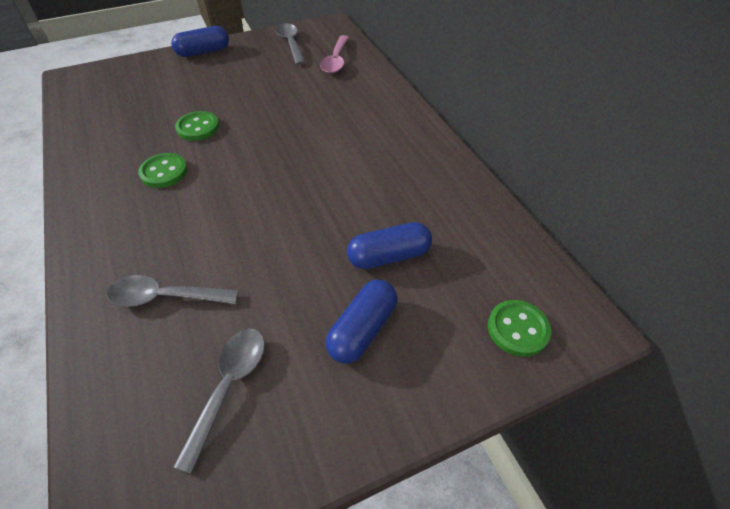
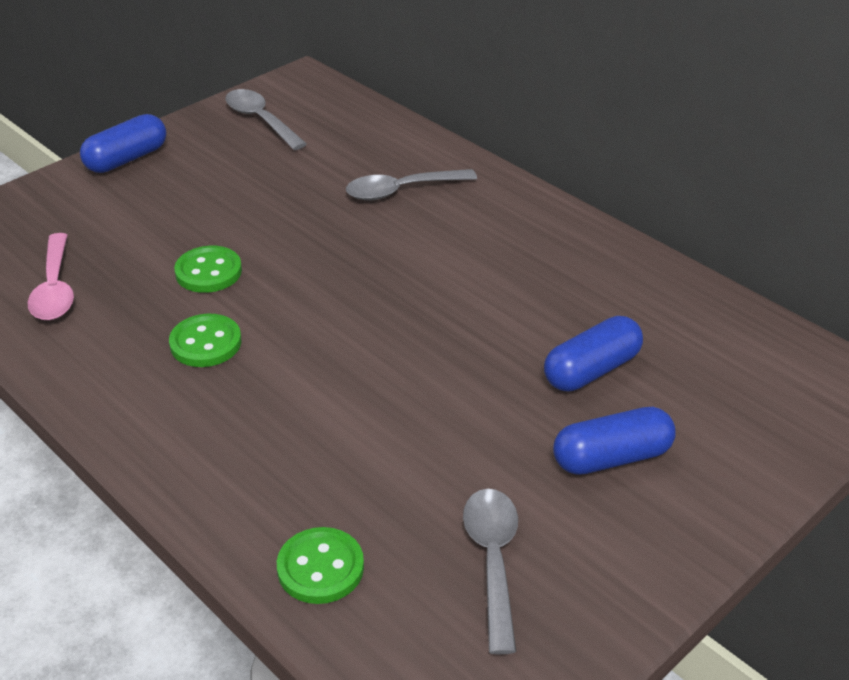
camera: 20 degrees left, 10 degrees down
(165, 297) = (334, 492): grey spoon -> grey spoon (401, 190)
(336, 60) = (349, 133): pink spoon -> pink spoon (55, 289)
(362, 329) = (611, 458): blue capsule -> blue capsule turned 60 degrees clockwise
(517, 329) = (786, 408): green button -> green button (320, 568)

